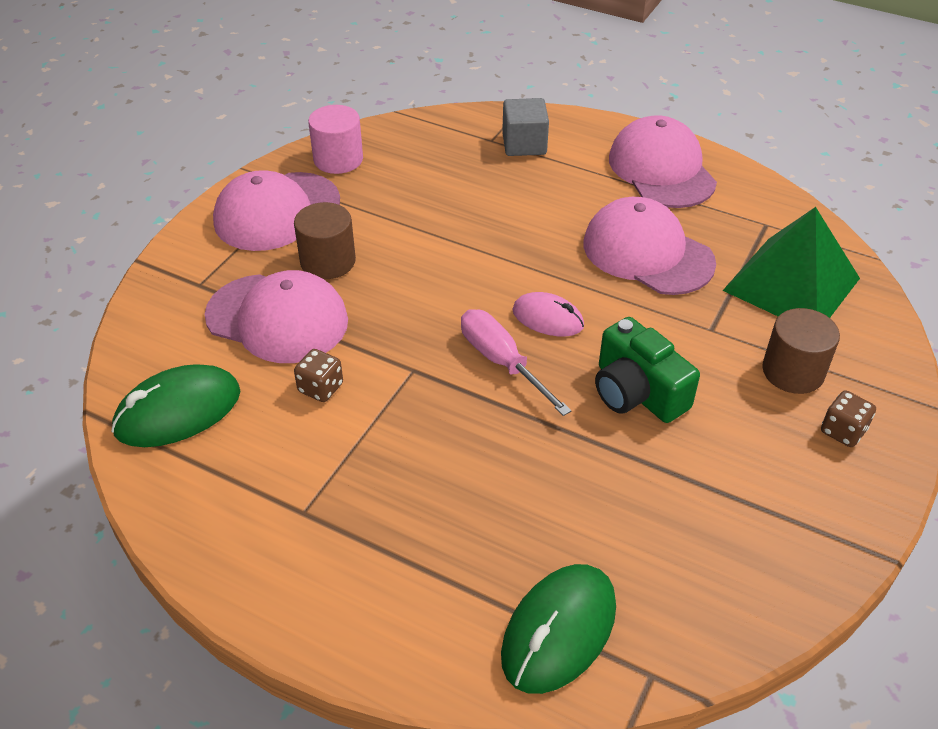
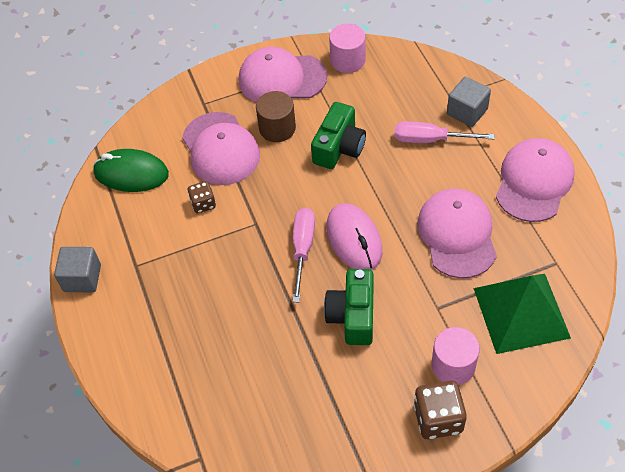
camera: 45 degrees right, 10 degrees up
(238, 578) = (82, 278): none -> grey cube
(425, 242) = (339, 147): none -> green camera
(516, 186) = (430, 140): none -> pink screwdriver
(548, 318) = (354, 239): pink mouse -> pink mouse, size x1.58
(559, 631) = (183, 406): green mouse -> none
(793, 371) = (453, 365): brown cylinder -> pink cylinder
(843, 431) = (438, 418): brown dice -> brown dice, size x1.66

